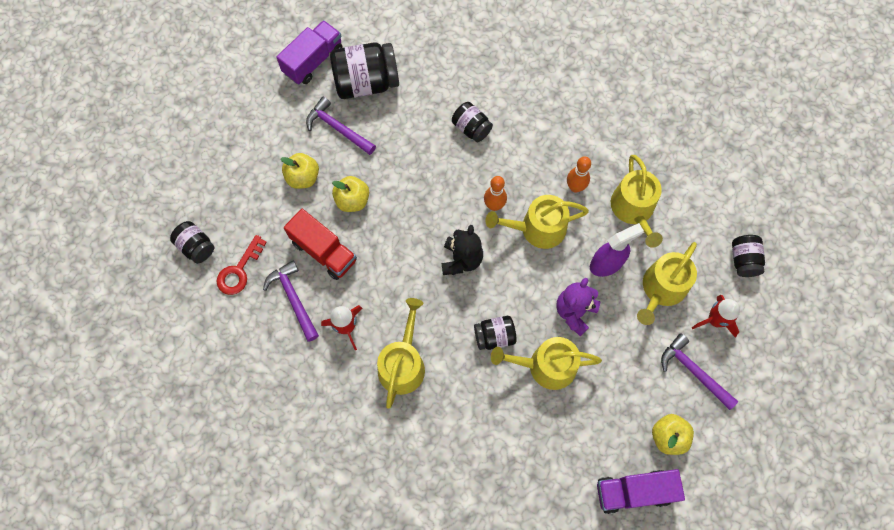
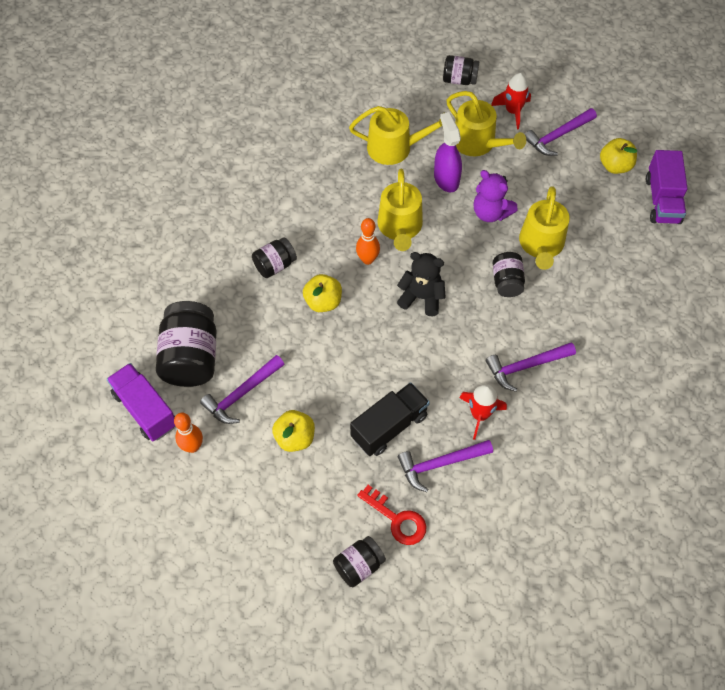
camera: 80 degrees left, 10 degrees down
(324, 251) = (389, 426): red truck -> black truck
(352, 200) = (334, 390): yellow apple -> yellow apple (323, 302)
(403, 364) = (526, 366): yellow watering can -> purple hammer
(575, 187) = (362, 189): orange bowling pin -> orange bowling pin (192, 446)

